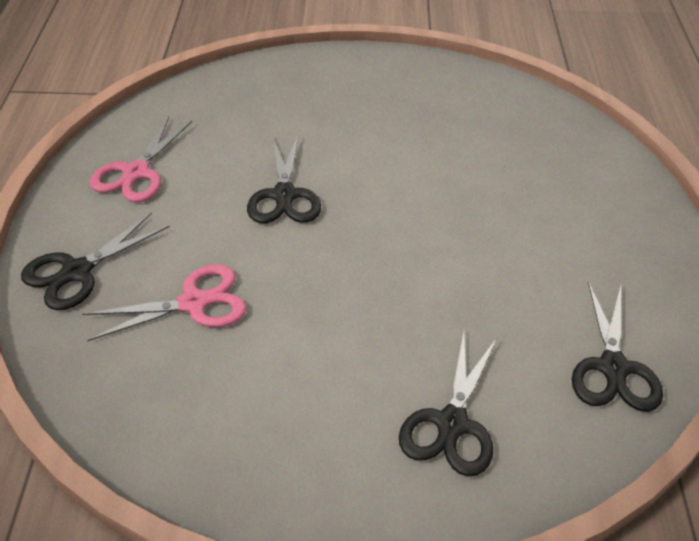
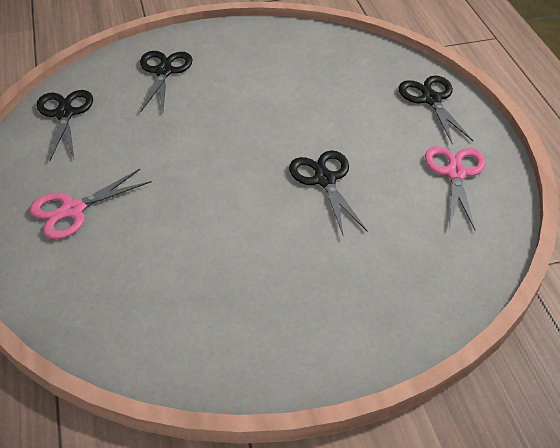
camera: 165 degrees right, 0 degrees up
(77, 272) = (431, 99): black scissors -> black scissors turned 45 degrees counterclockwise
(194, 303) = (343, 97): pink scissors -> pink scissors (73, 210)

